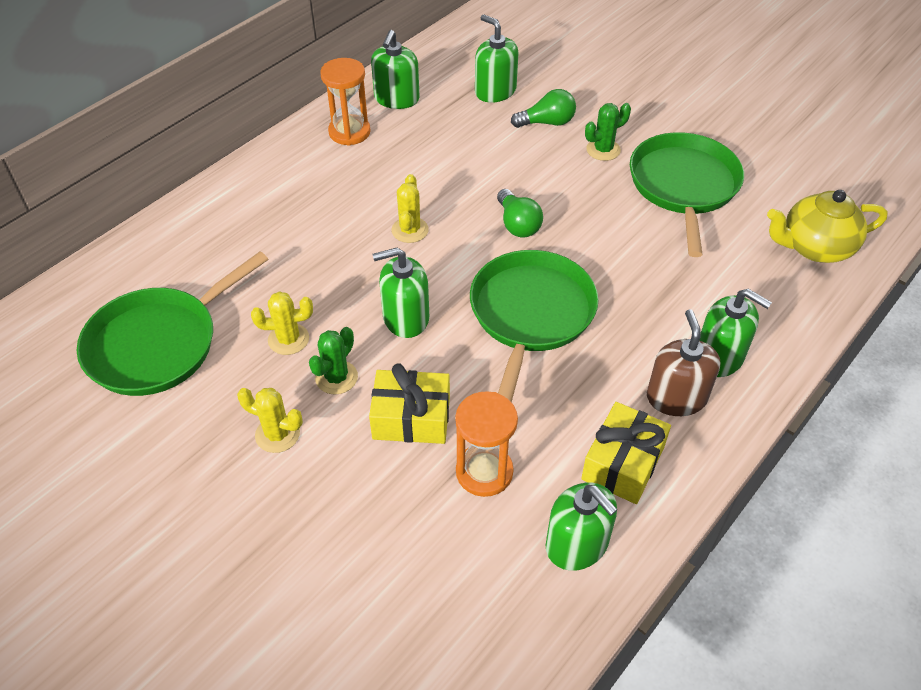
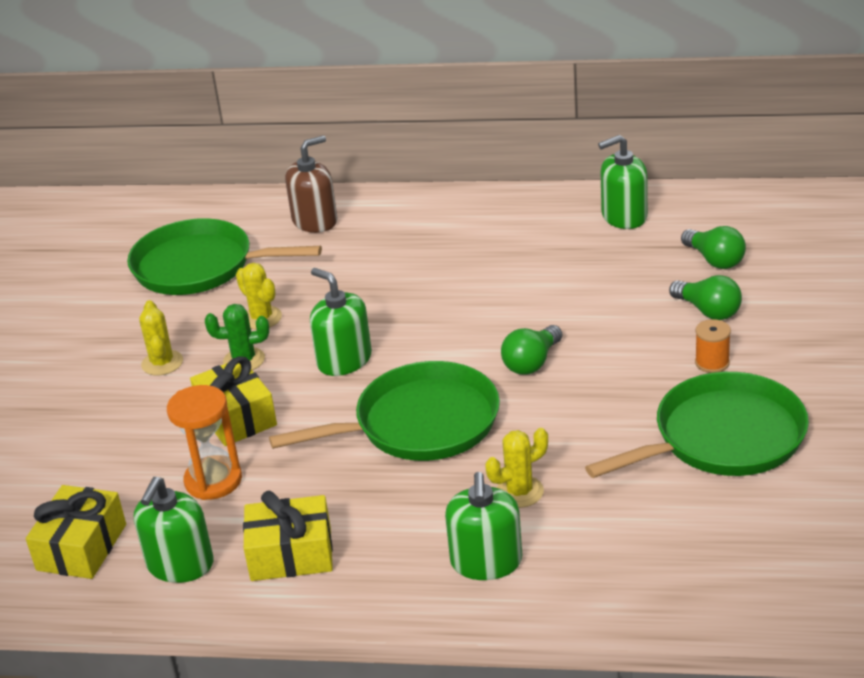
camera: 60 degrees right, 15 degrees down
(349, 132) = (543, 218): orange hourglass -> none
(410, 230) = (453, 310): yellow cactus -> yellow cactus (519, 492)
(493, 610) = (82, 547): none -> yellow gift
(495, 91) = (715, 260): green soap dispenser -> green light bulb
(603, 150) = (712, 363): green cactus -> orange spool
(676, 397) = (403, 555): brown soap dispenser -> brown soap dispenser (315, 221)
(815, 247) = (737, 569): yellow teapot -> none

